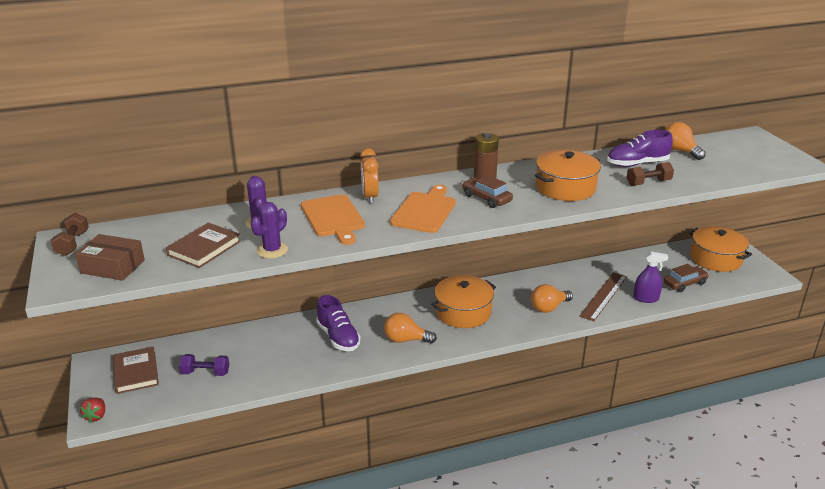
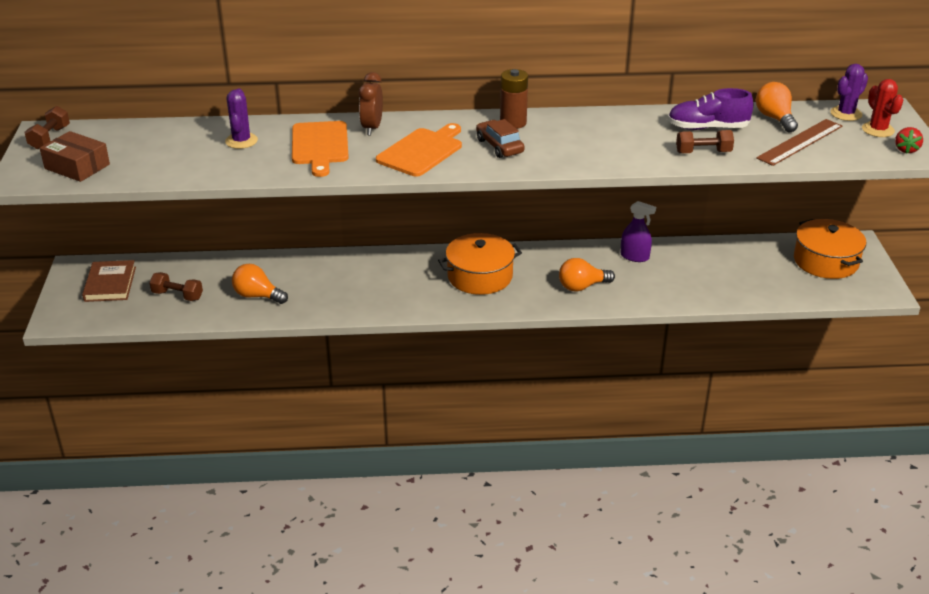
camera: 15 degrees right, 5 degrees up
(96, 416) = (57, 319): red strawberry -> red strawberry (906, 150)
(204, 248) = (172, 160): brown book -> none
(205, 373) = (177, 295): purple dumbbell -> brown dumbbell
(272, 250) = (238, 172): purple cactus -> purple cactus (846, 114)
(338, 337) = (329, 281): purple shoe -> none
(370, 197) = (372, 128): orange clock -> brown clock
(406, 340) = (400, 296): orange light bulb -> orange light bulb (257, 296)
(565, 188) = (599, 145): orange pot -> none
(604, 296) = (655, 284): brown ruler -> brown ruler (800, 142)
(646, 298) = (705, 294): purple spray bottle -> purple spray bottle (634, 256)
(684, 283) = (765, 285): brown car -> none
(759, 150) = (878, 130): none -> red cactus

